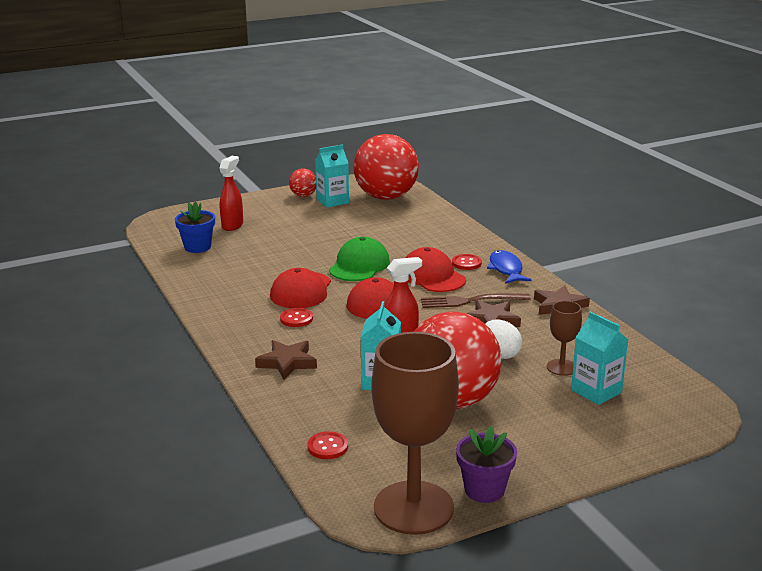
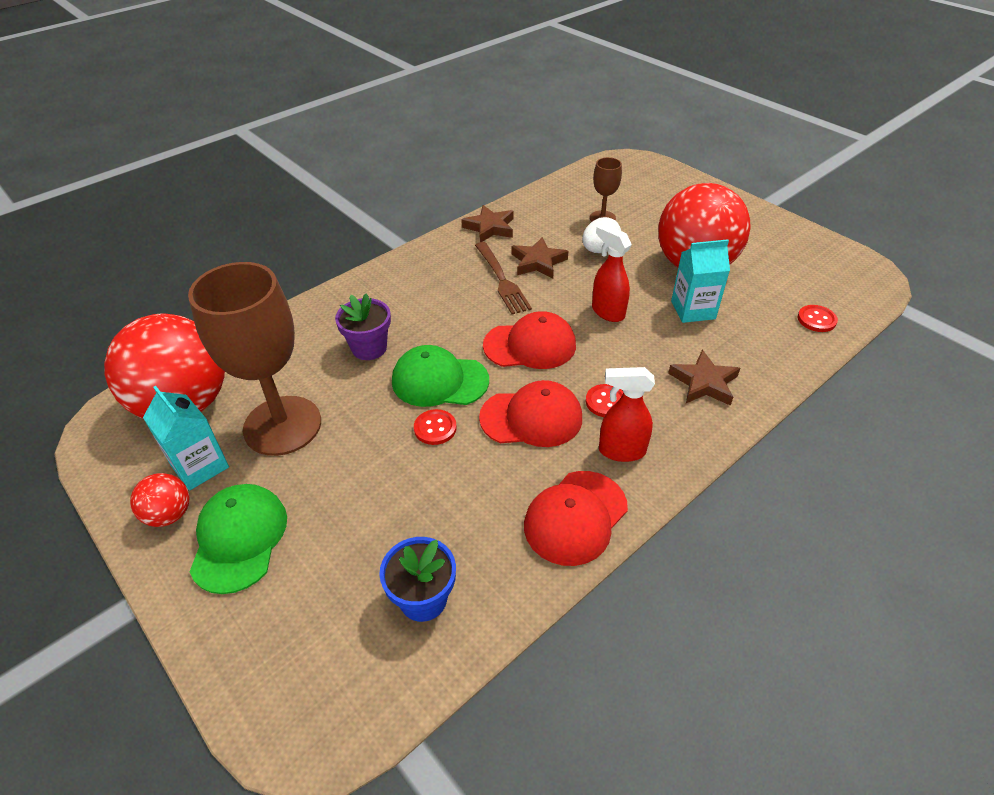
camera: 105 degrees left, 20 degrees up
(232, 225) = (319, 579): red spray bottle -> red spray bottle (621, 451)
(274, 209) = (239, 539): none -> green cap
(413, 508) = (846, 262): brown goblet -> brown goblet (282, 425)
(432, 276) = (451, 315): red cap -> red cap (575, 517)
(466, 263) = (407, 295): red button -> red button (435, 428)
(484, 490) = (797, 235): purple flower pot -> purple flower pot (369, 348)
(506, 269) = (416, 266): blue fish -> none
(596, 391) = (629, 201): turquoise carton -> none

